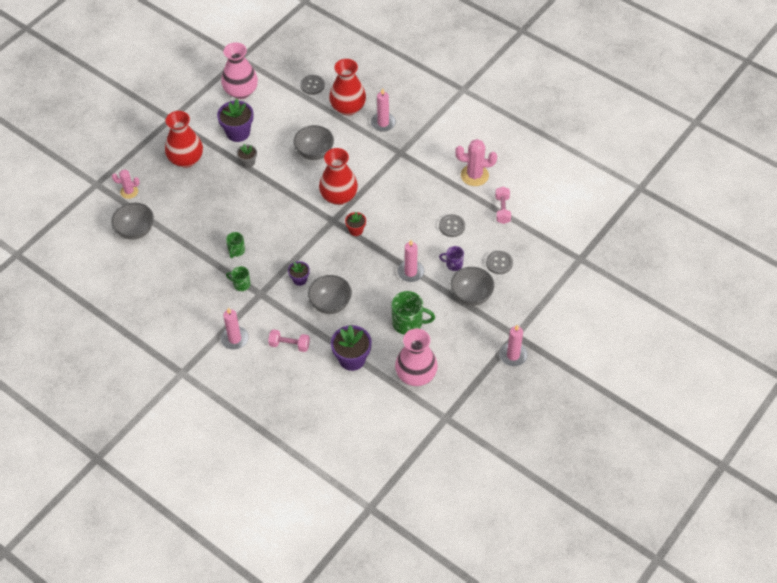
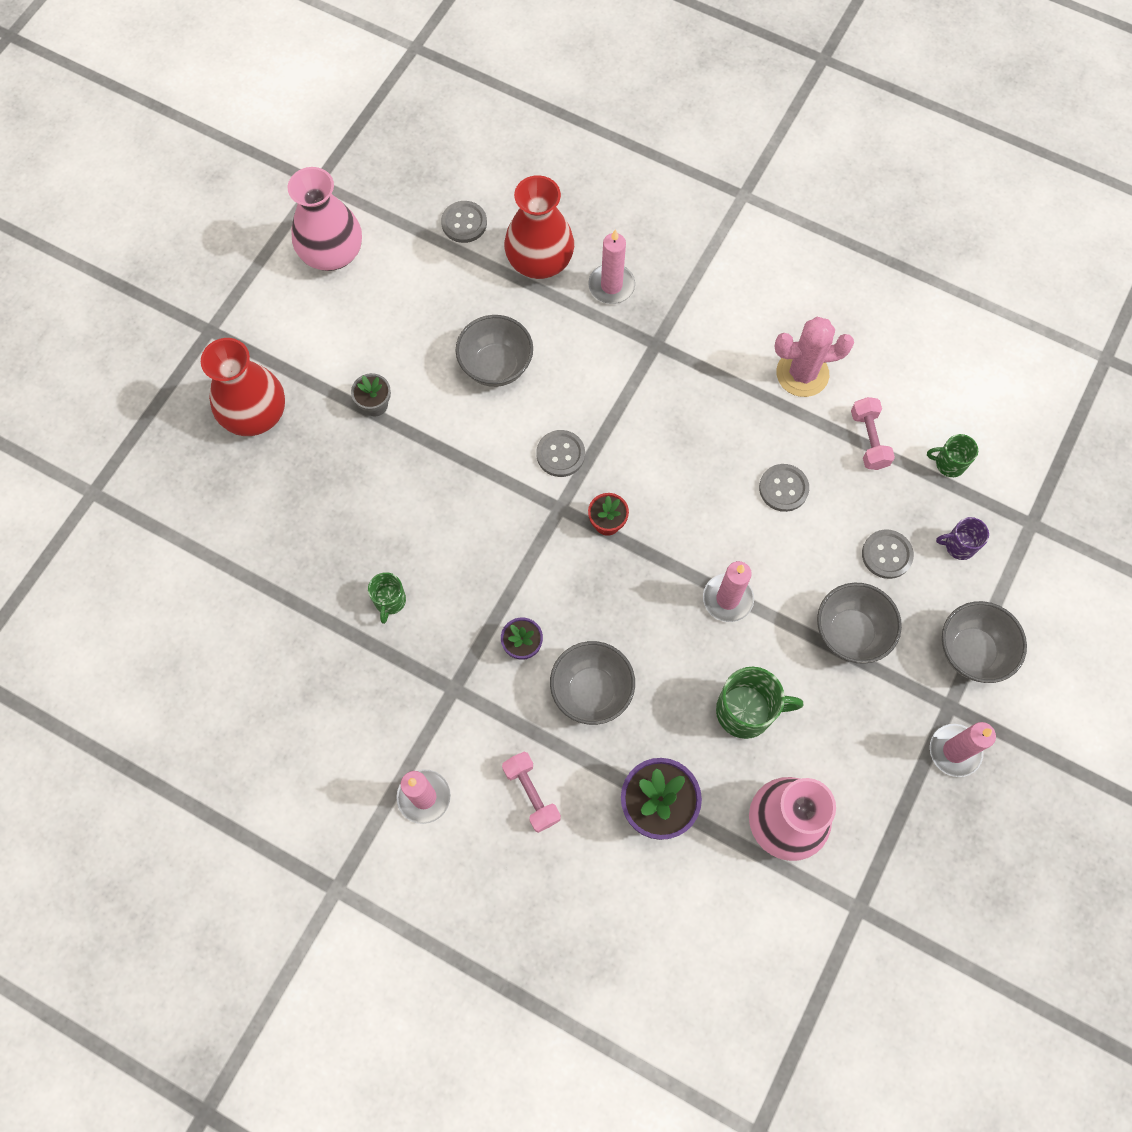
camera: 10 degrees left, 15 degrees up
(129, 192) = (158, 500): pink cactus -> none
(135, 231) = (187, 585): grey bowl -> grey bowl (971, 651)
(238, 133) = (343, 343): purple flower pot -> none
(241, 284) = (413, 674): green mug -> green mug (949, 463)
(289, 345) = (531, 794): pink dumbbell -> pink dumbbell turned 60 degrees clockwise
(339, 196) = (560, 454): red vase -> grey button
(453, 264) = (803, 570): purple mug -> purple mug (959, 545)

